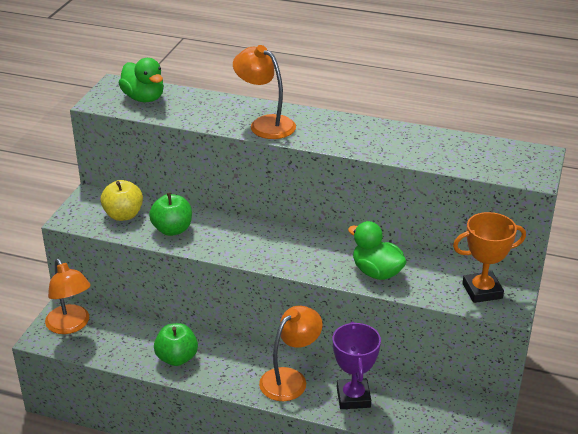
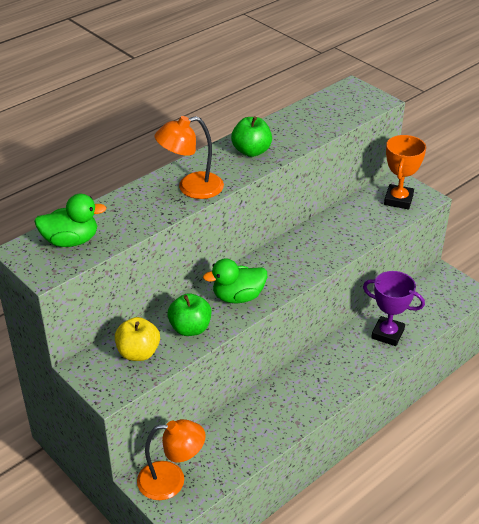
camera: 60 degrees left, 5 degrees up
(177, 358) = (272, 420): green apple -> green apple (251, 151)
(290, 379) = (345, 360): orange lamp -> none
(376, 272) = (341, 238): green duck -> green duck (238, 297)

